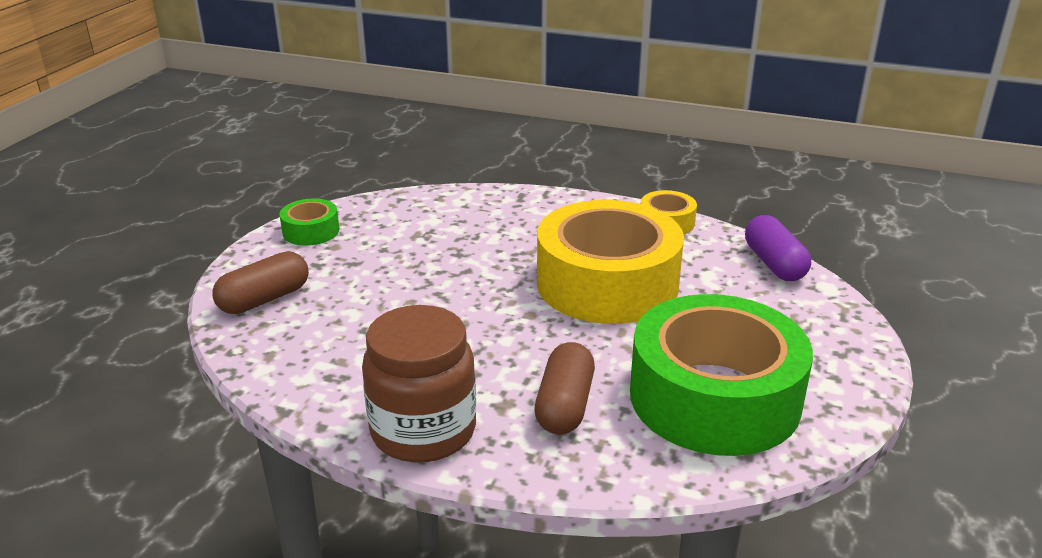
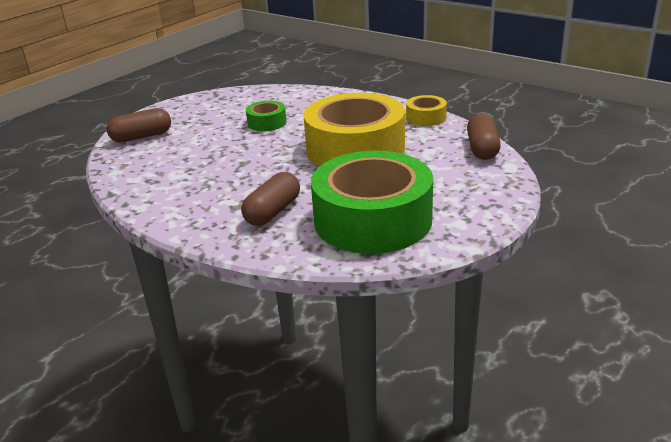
camera: 20 degrees right, 0 degrees up
(311, 231) = (194, 104): green tape -> green tape (267, 123)
(423, 431) = (179, 214): brown jar -> none
(774, 264) = (482, 149): purple capsule -> brown capsule

